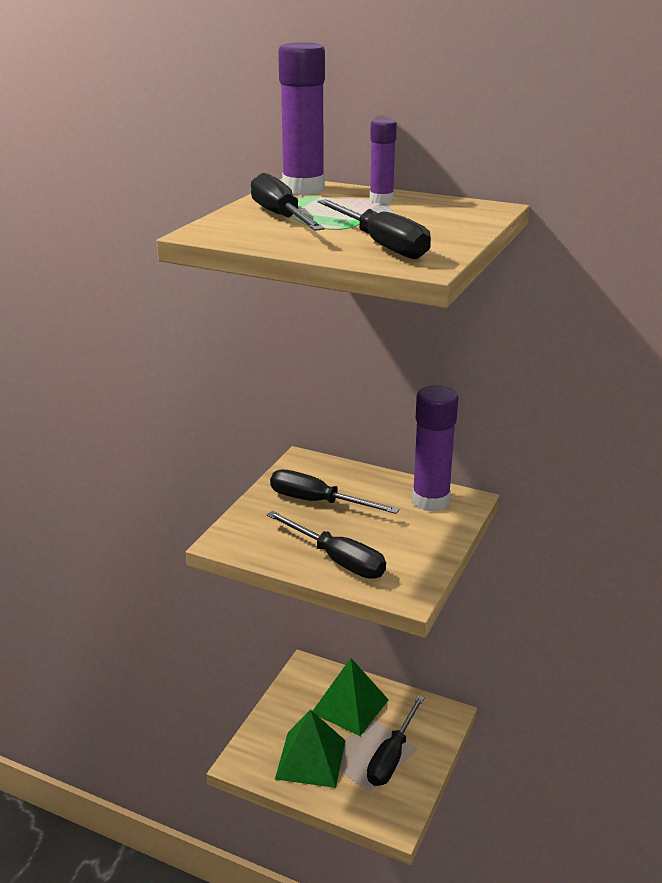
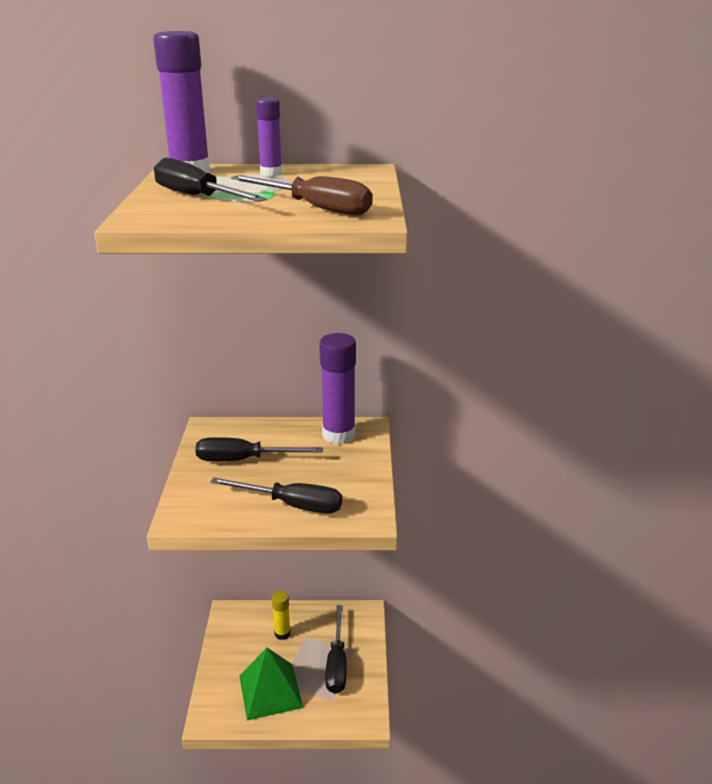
camera: 25 degrees left, 0 degrees up
(350, 706) = (282, 633): green pyramid -> yellow glue stick
(381, 245) = (315, 208): black screwdriver -> brown screwdriver

